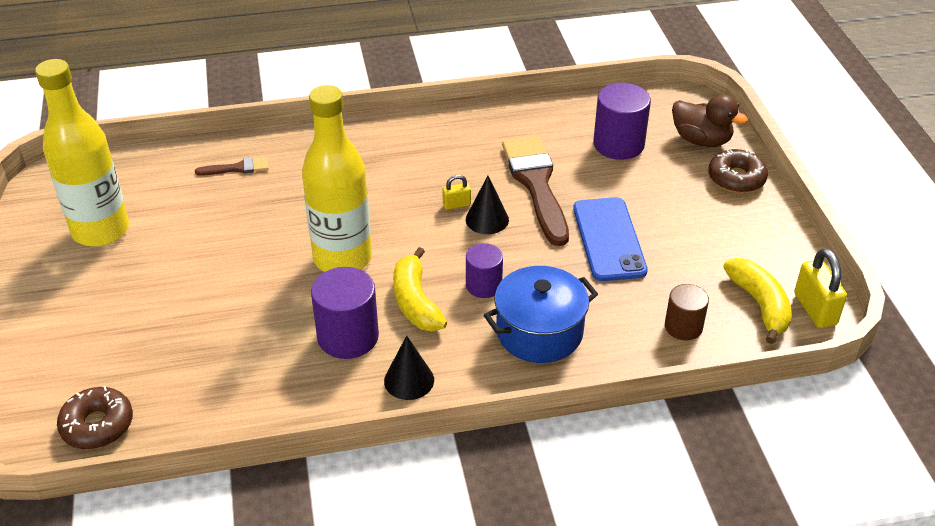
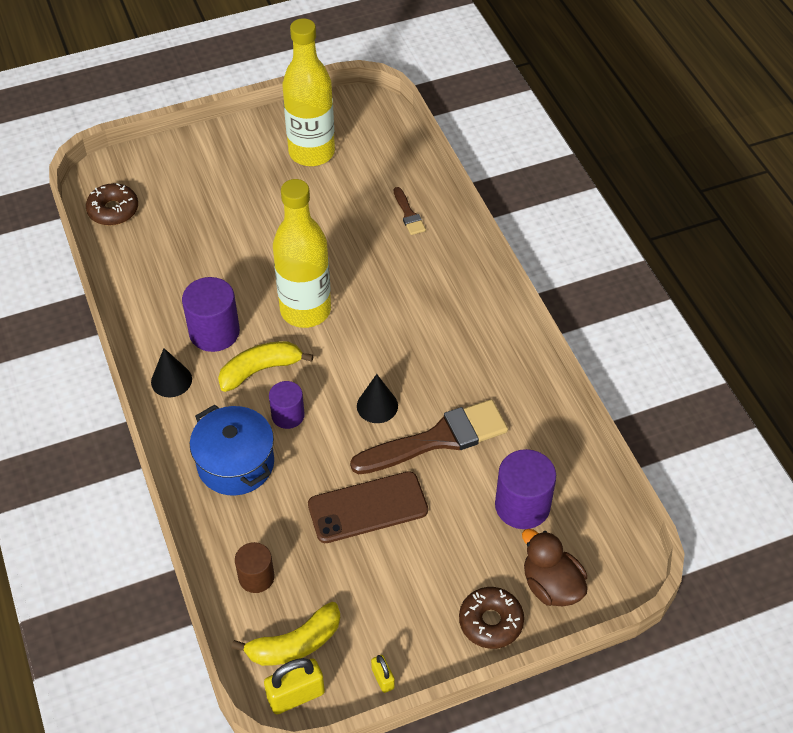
camera: 80 degrees right, 10 degrees up
(456, 204) = (393, 379): yellow padlock -> yellow padlock (383, 678)
(609, 239) = (368, 508): blue phone -> brown phone
(701, 140) = (551, 585): brown duck -> brown duck turned 120 degrees clockwise

